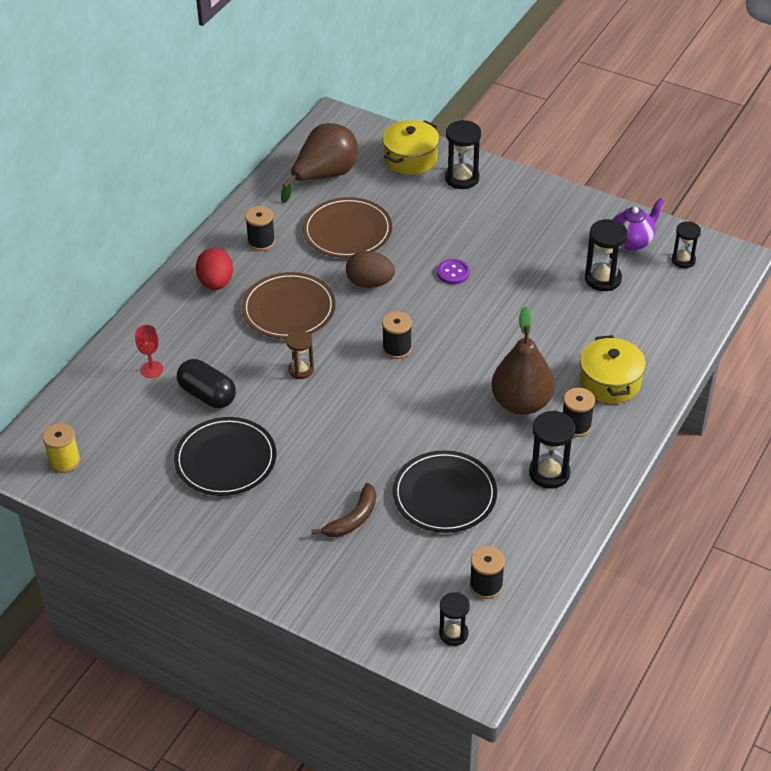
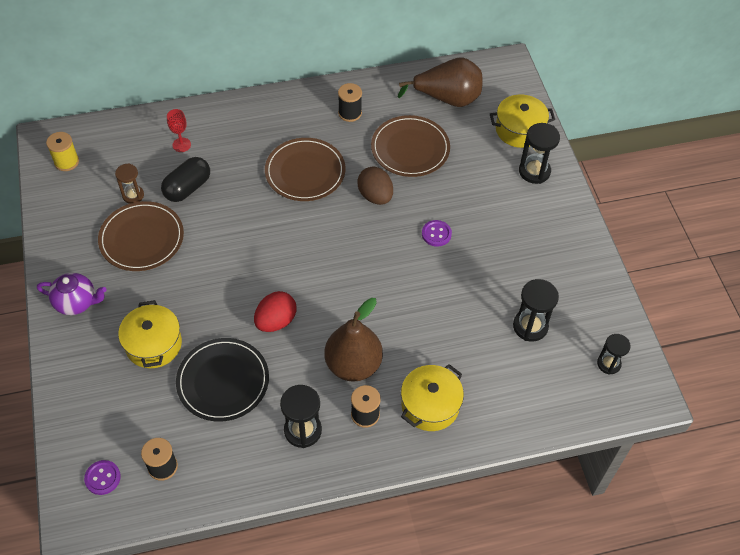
camera: 45 degrees right, 10 degrees up
(207, 395) = (187, 188): black capsule -> black capsule turned 45 degrees clockwise
(216, 283) = (288, 119): red egg -> red egg (276, 321)
(225, 459) = (141, 238): black plate -> brown plate
(301, 370) = (257, 219): brown hourglass -> brown hourglass (133, 195)
(353, 519) = (153, 344): brown banana -> yellow pot
(397, 348) = (330, 255): black spool -> none
(453, 634) = (102, 478): black hourglass -> purple button
(631, 241) = (590, 316): purple teapot -> purple teapot (77, 302)

